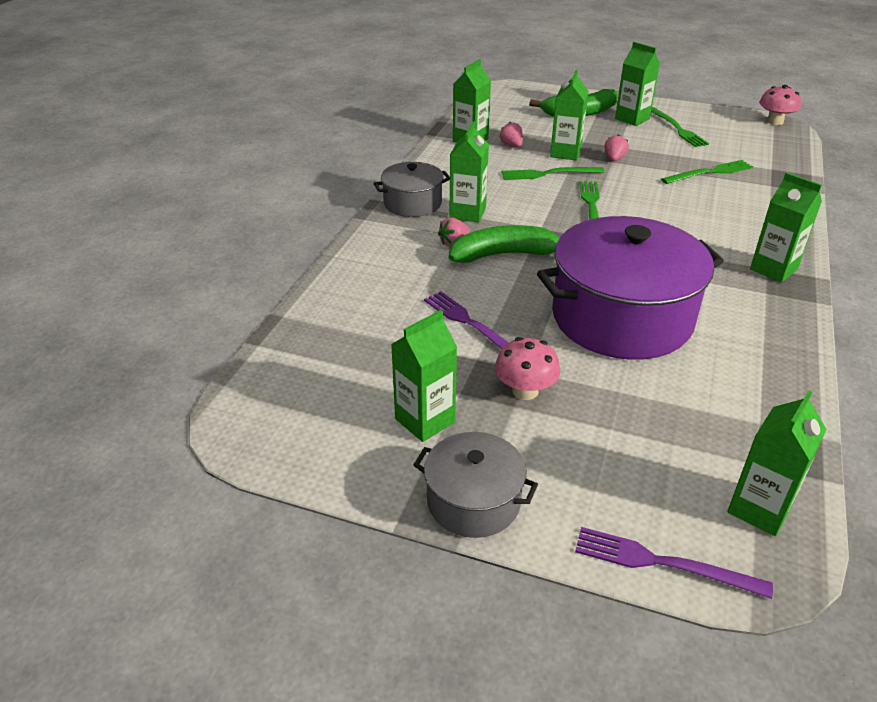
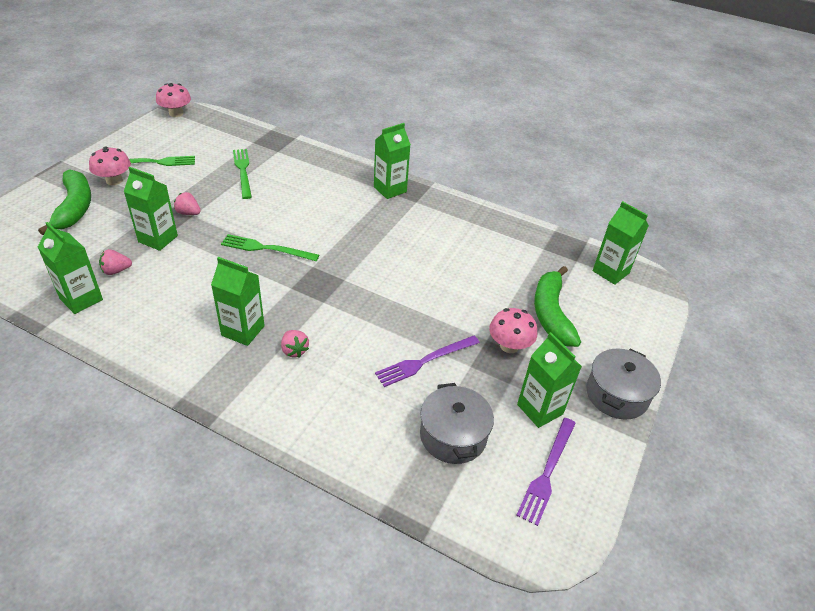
camera: 85 degrees left, 5 degrees up
(412, 203) = (203, 370): grey pot -> grey pot (453, 436)
(505, 255) = (327, 319): green banana -> green banana (551, 314)
(548, 174) = (193, 260): green fork -> none
(621, 317) = (431, 275): purple pot -> none
(632, 119) = (114, 180): green carton -> pink mushroom
(663, 563) = (653, 320): purple fork -> purple fork (547, 472)

